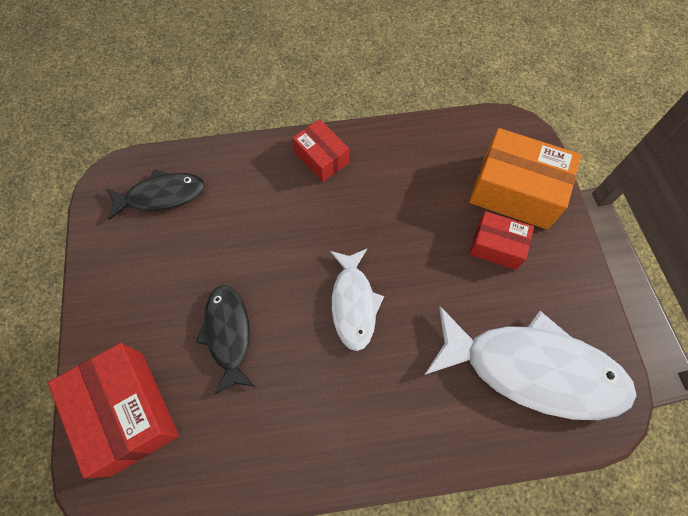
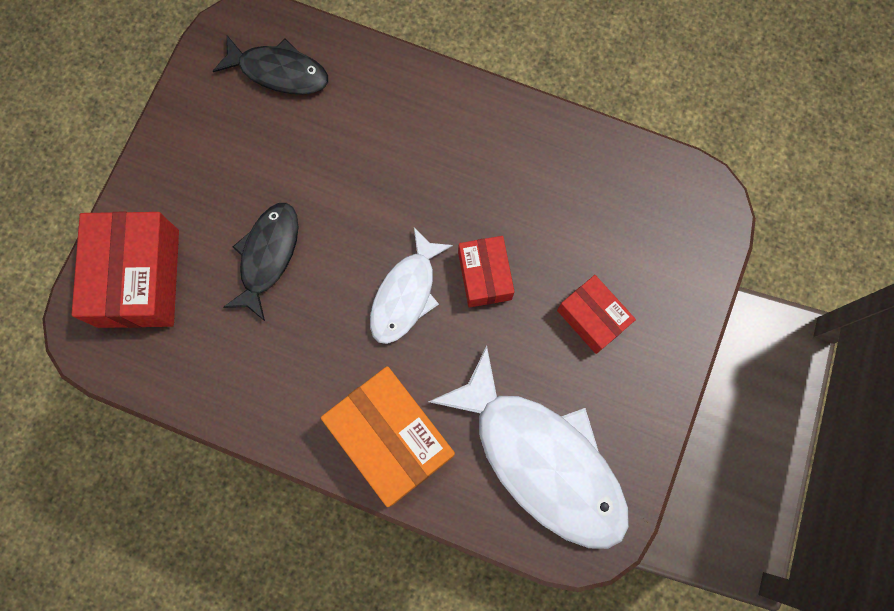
camera: 30 degrees right, 10 degrees up
(321, 158) = (468, 117): red box -> red box (484, 276)
(515, 191) = (656, 269): orange box -> orange box (391, 438)

